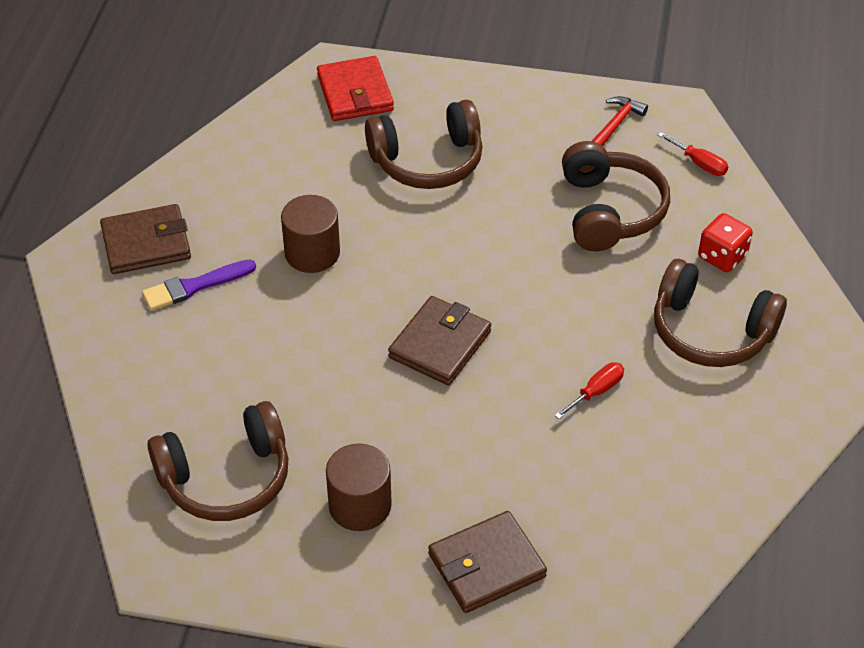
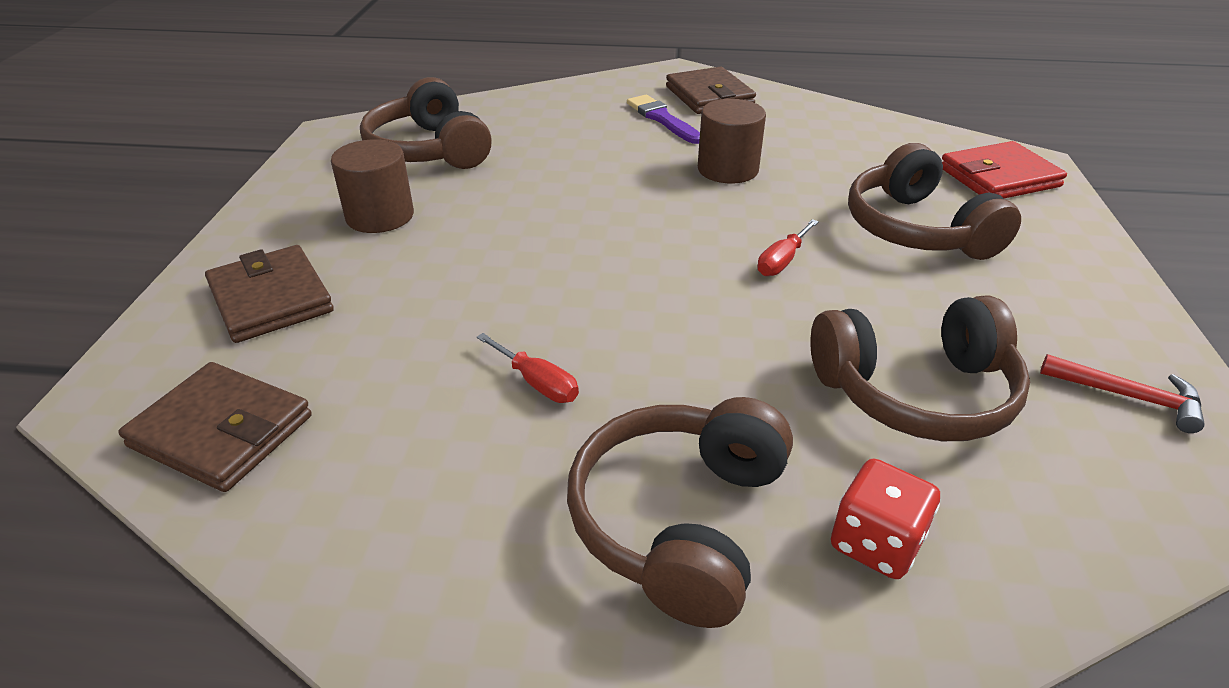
camera: 85 degrees right, 10 degrees down
(440, 344) = (609, 252): brown wallet -> brown wallet (222, 431)
(699, 163) = (1112, 511): red screwdriver -> red screwdriver (782, 261)

